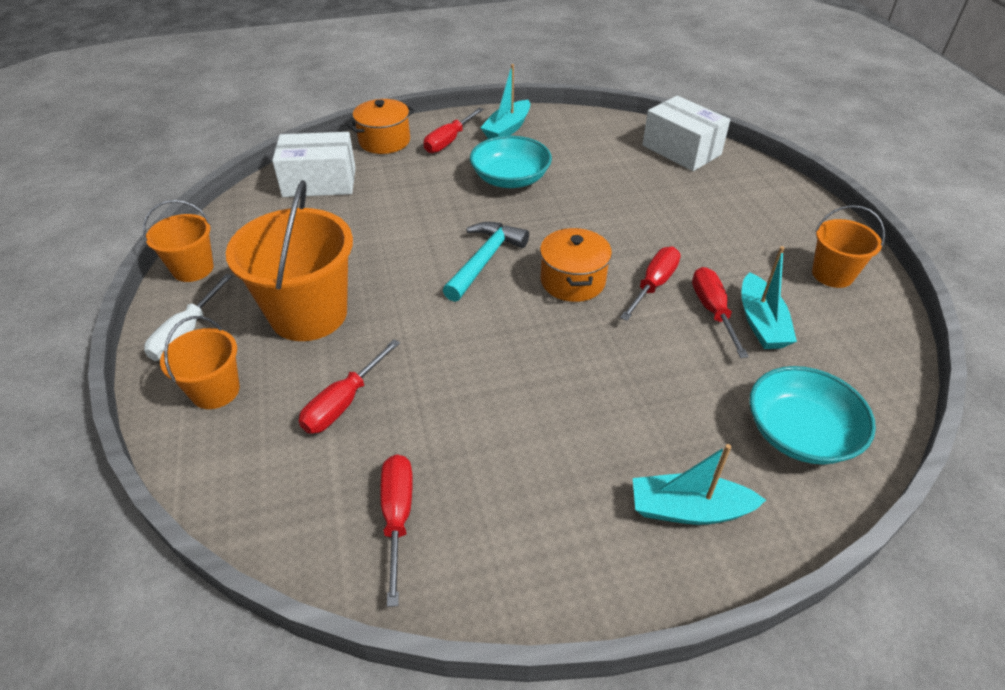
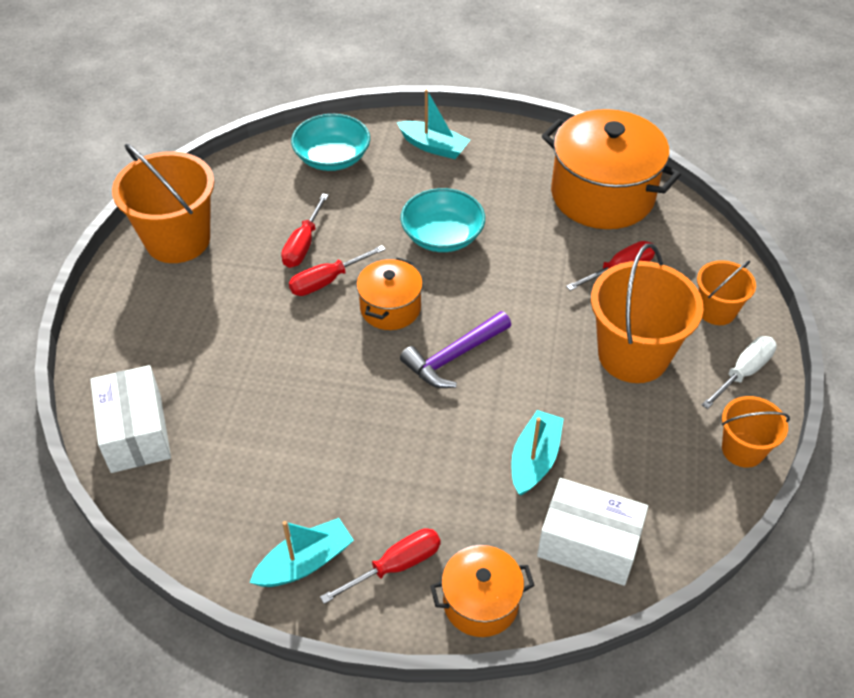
camera: 155 degrees left, 5 degrees up
(397, 516) = (602, 195): red screwdriver -> orange pot
(484, 260) = (454, 357): turquoise hammer -> purple hammer
(510, 179) = (362, 460): turquoise bowl -> turquoise bowl (442, 236)
(761, 322) = (278, 224): turquoise boat -> turquoise boat (534, 459)
(832, 274) = (178, 240): orange bucket -> orange bucket, size x1.80

